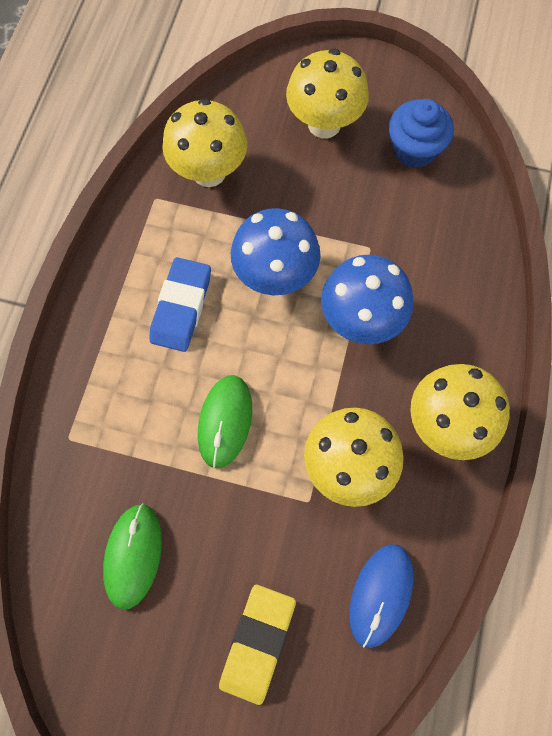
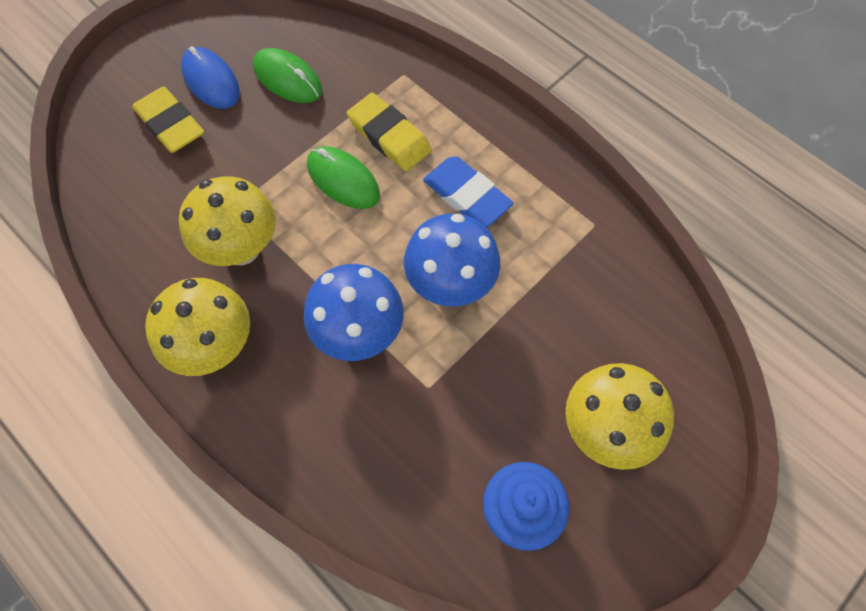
camera: 120 degrees right, 5 degrees down
(152, 408) = (389, 136): none -> yellow eraser
(209, 172) = (600, 284): yellow mushroom -> none
(380, 594) = (133, 217): blue mouse -> blue mouse (211, 81)

